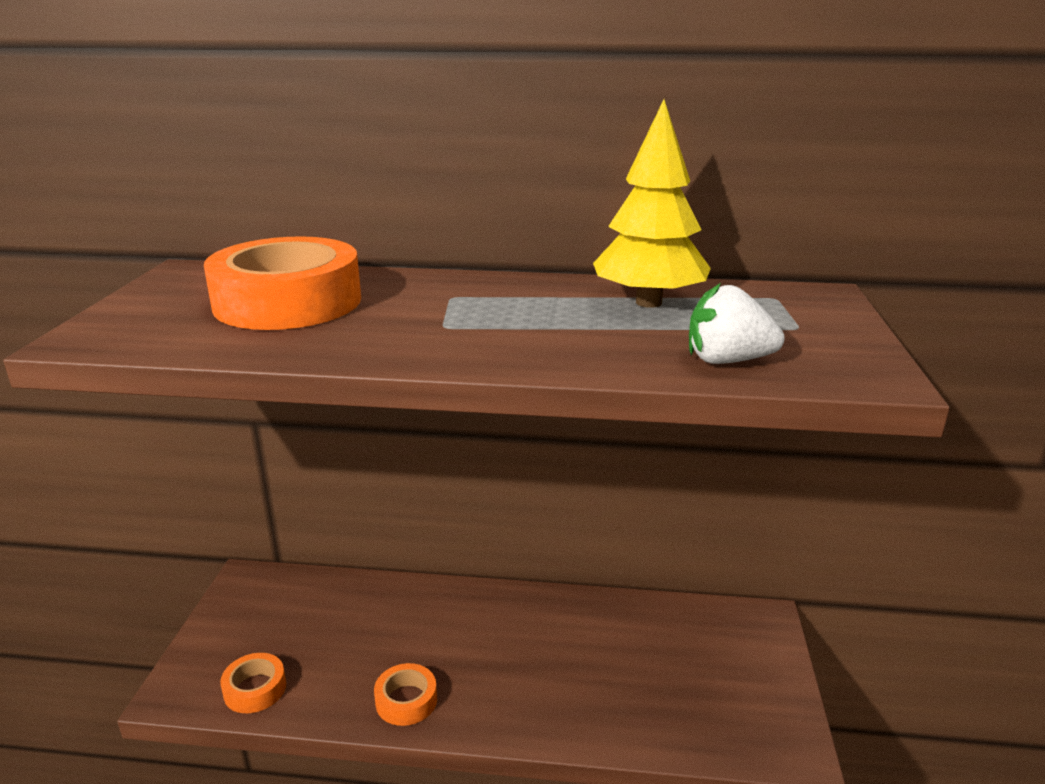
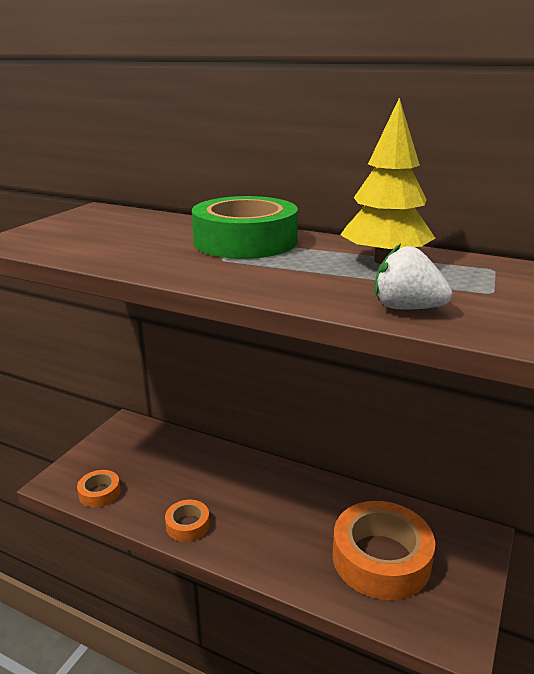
camera: 20 degrees right, 0 degrees up
(288, 302) = (137, 233): orange tape -> orange tape (381, 558)
(452, 296) = (245, 241): none -> green tape

